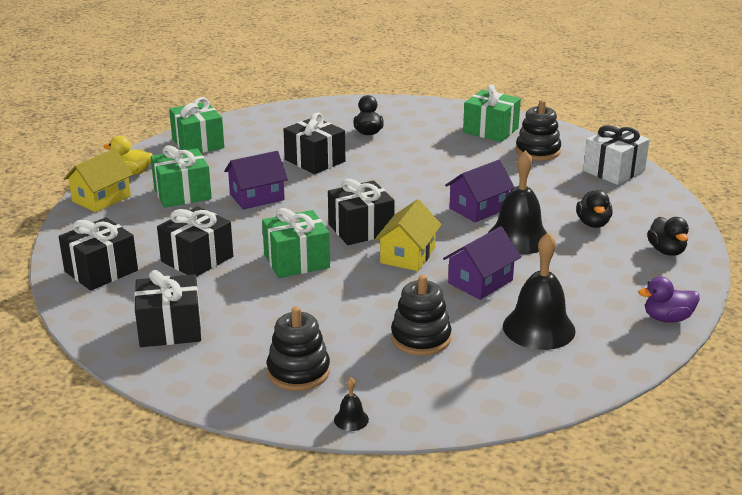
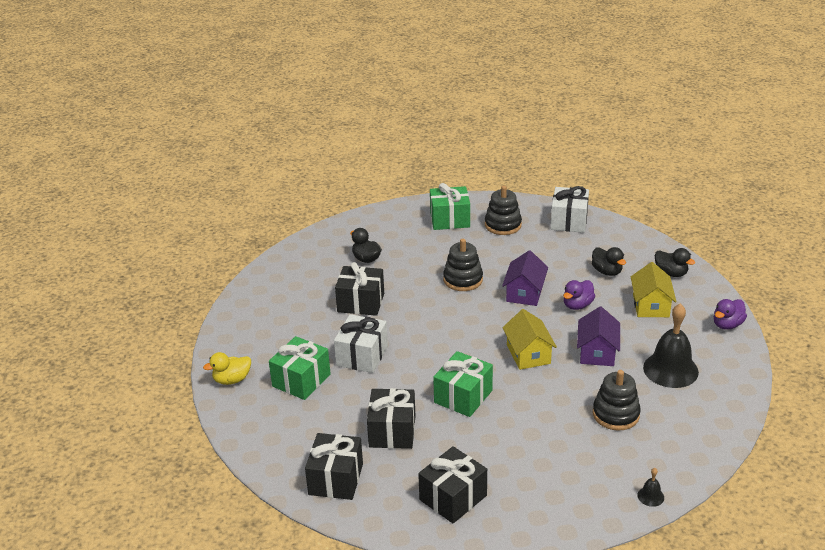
camera: 35 degrees left, 5 degrees up
(101, 198) = (242, 416): yellow house -> yellow house (651, 305)
(198, 143) = (247, 327): green gift -> none
(257, 197) = (362, 356): purple house -> white gift
(298, 372) = (577, 481): black stacking toy -> black stacking toy (463, 280)
(361, 229) = (471, 348): black gift -> none
(518, 238) = (577, 305): black bell -> purple duck

